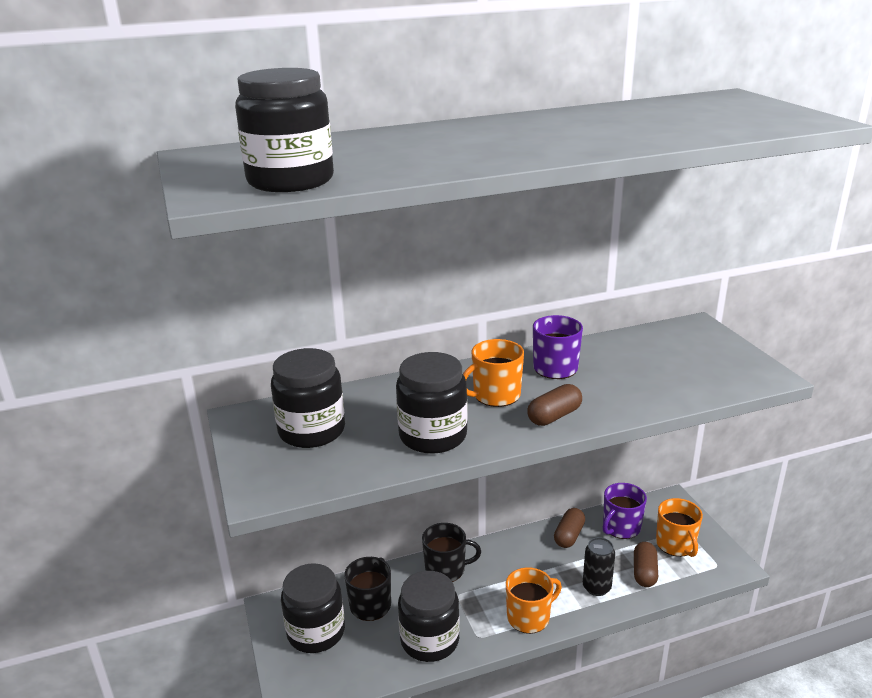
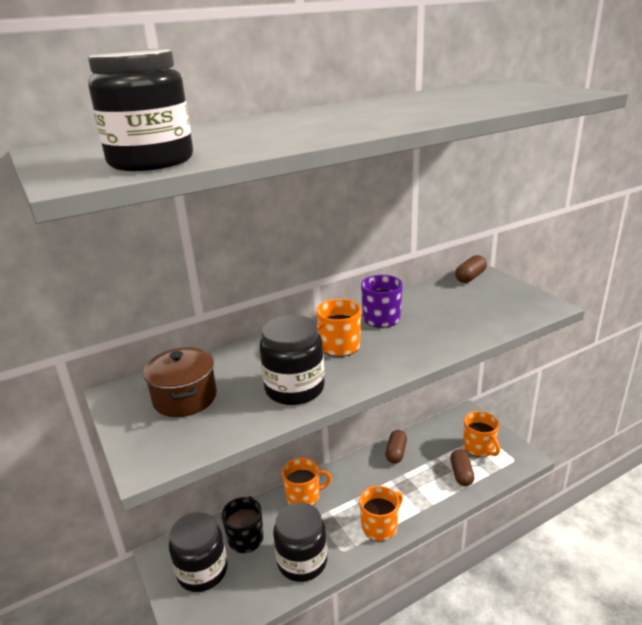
camera: 10 degrees left, 0 degrees up
(312, 431) = (185, 398): black jar -> brown pot
(446, 569) = (303, 496): black mug -> orange mug
(554, 416) = (393, 358): brown capsule -> brown capsule (470, 277)
(596, 587) = (427, 492): black can -> none
(621, 527) = (434, 440): purple mug -> none

